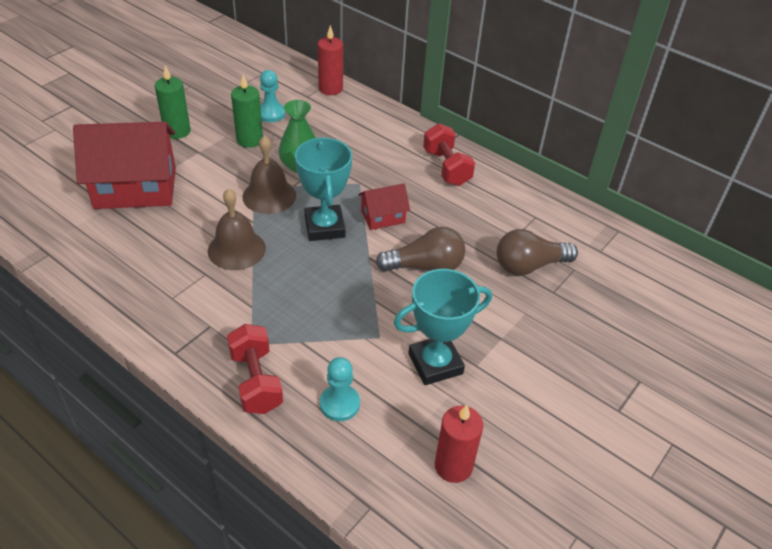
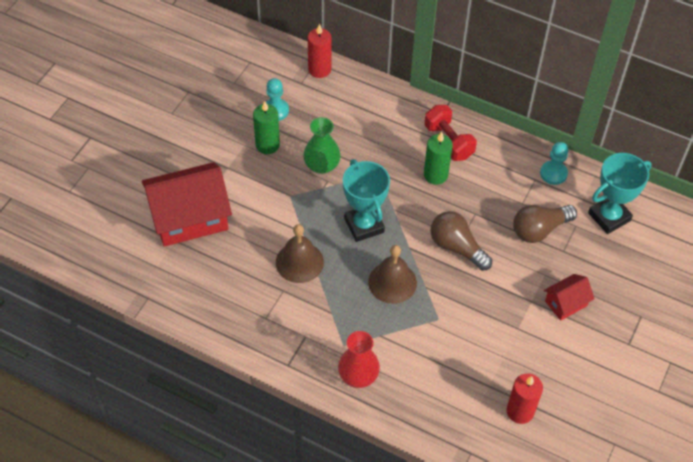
camera: 10 degrees left, 10 degrees up
(177, 131) = (199, 148): green candle -> green candle (435, 175)
(256, 381) = (358, 375): red dumbbell -> red vase
(269, 196) = (307, 203): brown bell -> brown bell (392, 282)
(339, 404) = (426, 381): turquoise pawn -> turquoise pawn (553, 173)
(383, 217) = (409, 205): red house -> red house (566, 303)
(425, 266) = (457, 247): brown light bulb -> brown light bulb turned 120 degrees counterclockwise
(435, 363) = (487, 333): turquoise trophy -> turquoise trophy (609, 217)

